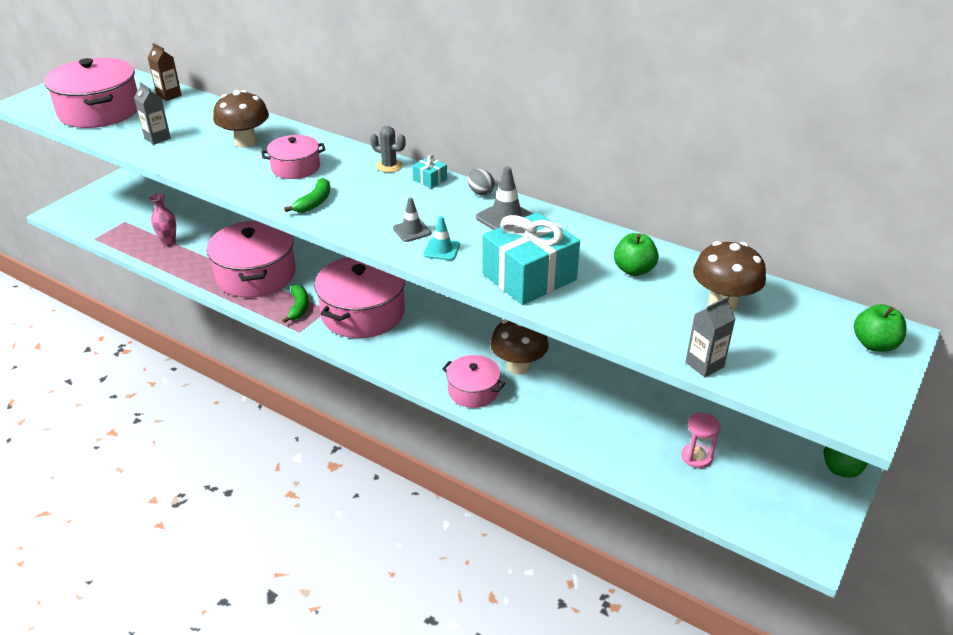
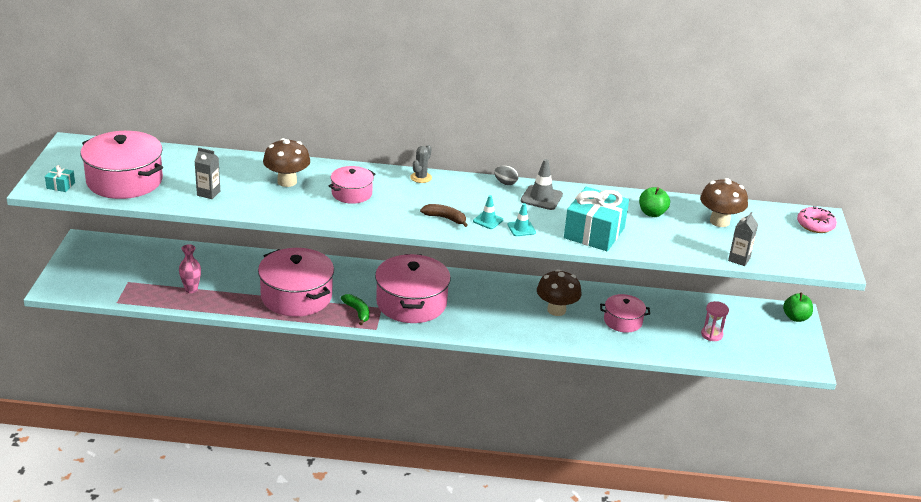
camera: 30 degrees left, 5 degrees down
(169, 95) = (169, 155): brown carton -> none
(314, 202) = (397, 216): green banana -> none
(365, 217) = (445, 218): none -> brown banana
(389, 166) = (421, 177): grey cactus -> grey cactus turned 60 degrees counterclockwise
(412, 231) = (488, 220): grey traffic cone -> turquoise traffic cone
(430, 180) = (461, 181): turquoise gift -> turquoise gift (60, 185)
(473, 391) = (540, 334): pink pot -> pink pot (623, 321)
(874, 344) = (815, 225): green apple -> pink donut

